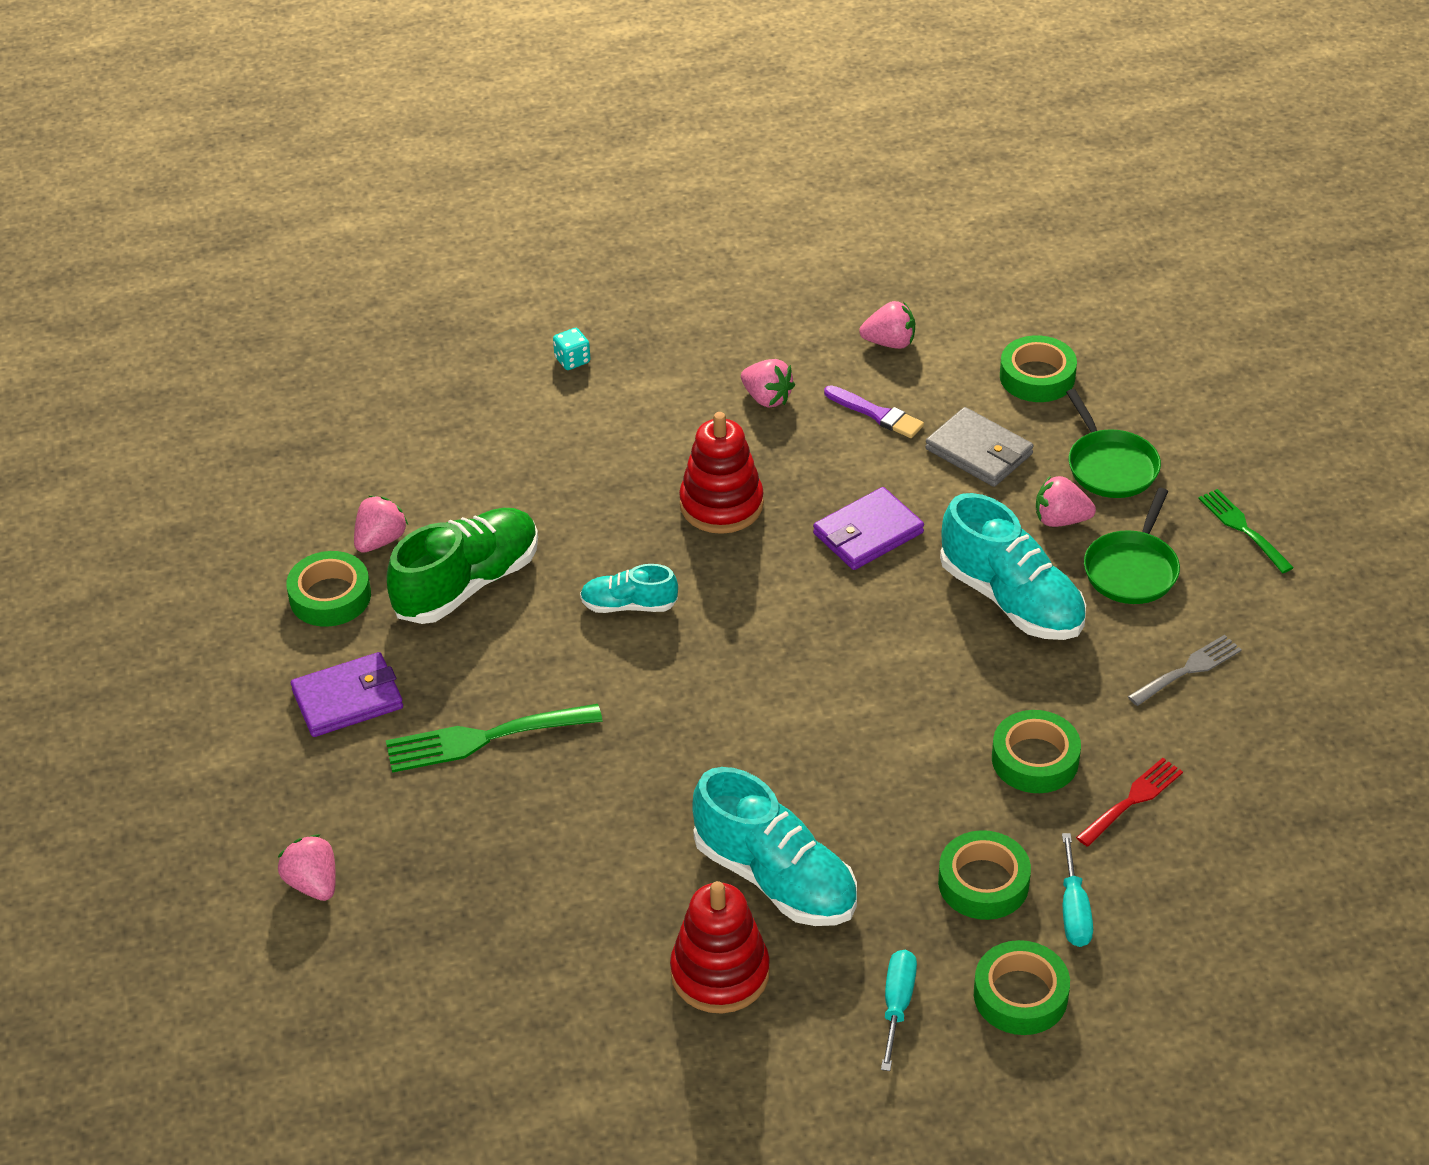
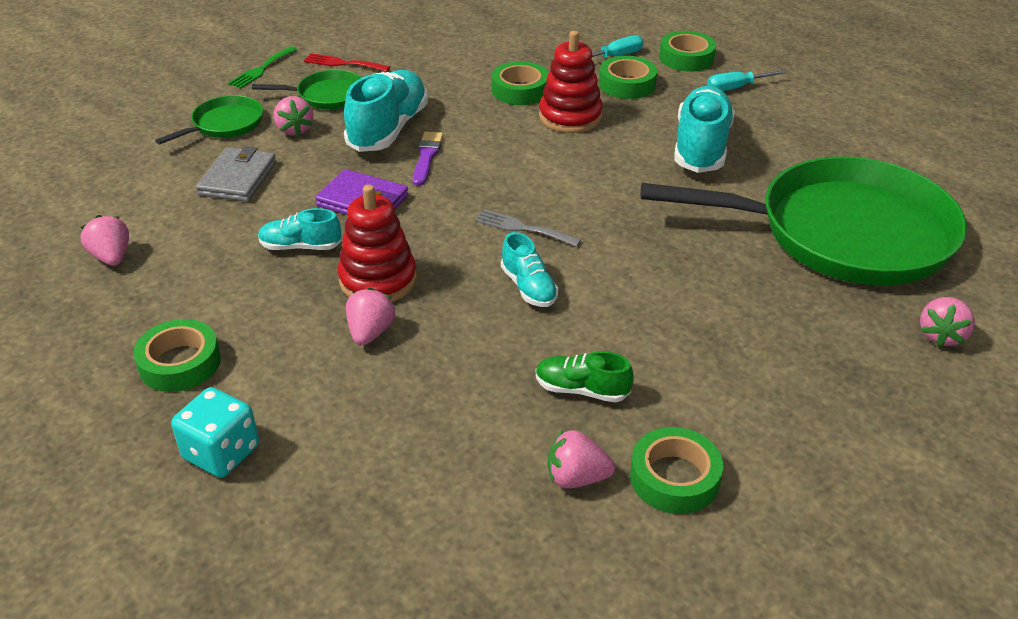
camera: 120 degrees left, 5 degrees down
(348, 699) = (770, 403): purple wallet -> none
(467, 584) = (581, 390): green shoe -> green shoe, size x0.54
(483, 738) = (727, 308): green fork -> none
(515, 912) = (844, 233): none -> green pan
(572, 360) = (221, 453): turquoise dice -> turquoise dice, size x1.75
(720, 973) = (787, 145): red stacking toy -> red stacking toy (570, 117)
(767, 398) = (222, 301): pink strawberry -> pink strawberry (370, 332)
(816, 467) = (301, 247): none -> turquoise shoe
(876, 414) = (215, 237): purple brush -> purple brush (427, 157)
(1037, 377) = (131, 176): green tape -> green tape (180, 363)
(1132, 800) = (521, 57): red fork -> red fork (343, 63)
(1188, 669) = (403, 62): grey fork -> grey fork (522, 228)

